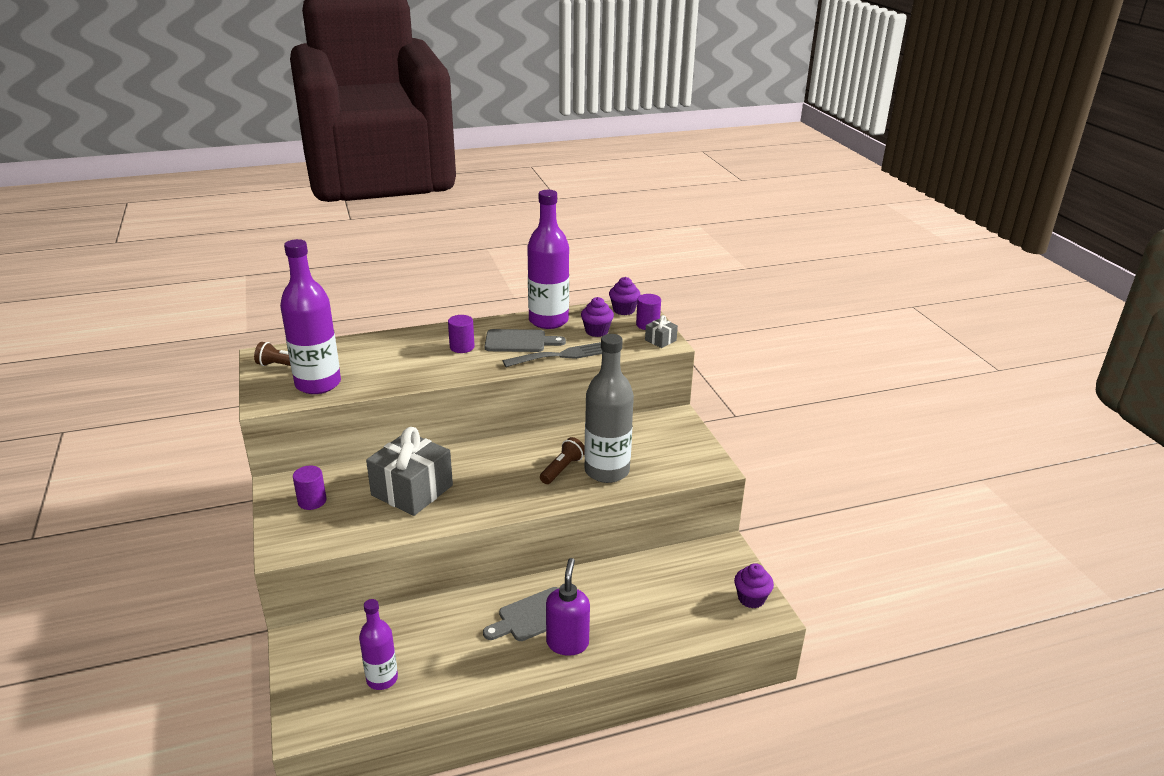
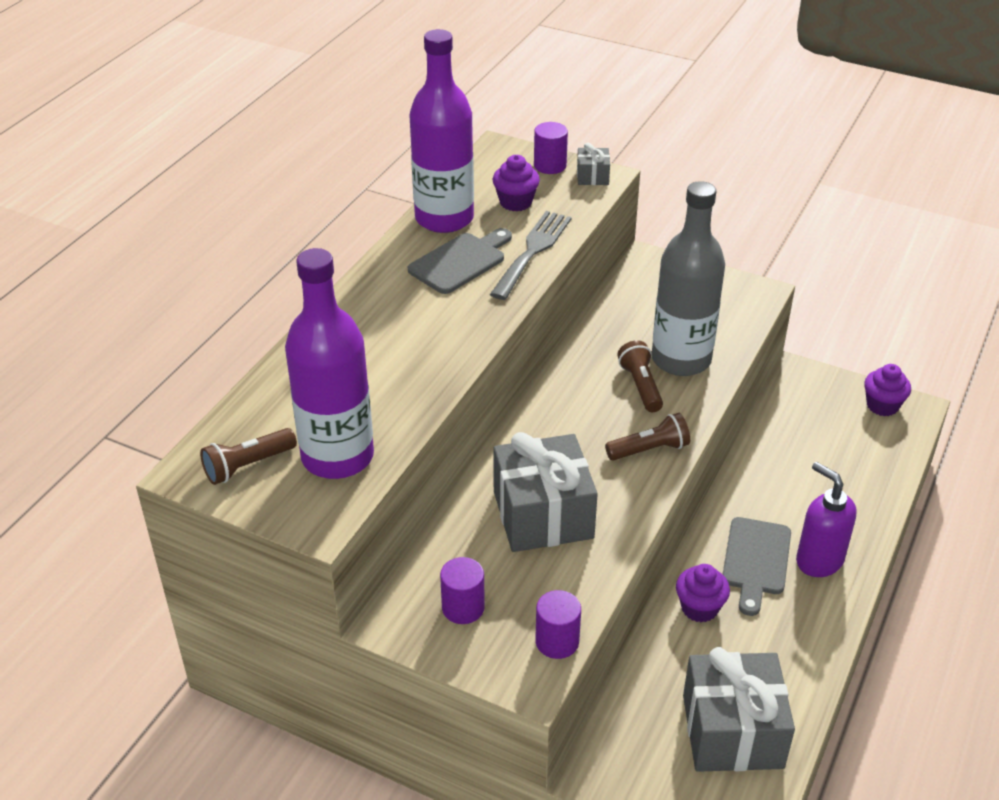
camera: 45 degrees left, 10 degrees up
(382, 679) = (732, 731): purple bottle -> grey gift
(462, 347) = (412, 306): purple cylinder -> purple cylinder (557, 641)
(512, 498) = (649, 449): none -> brown flashlight
(624, 310) = (496, 161): purple cupcake -> purple cupcake (699, 608)

